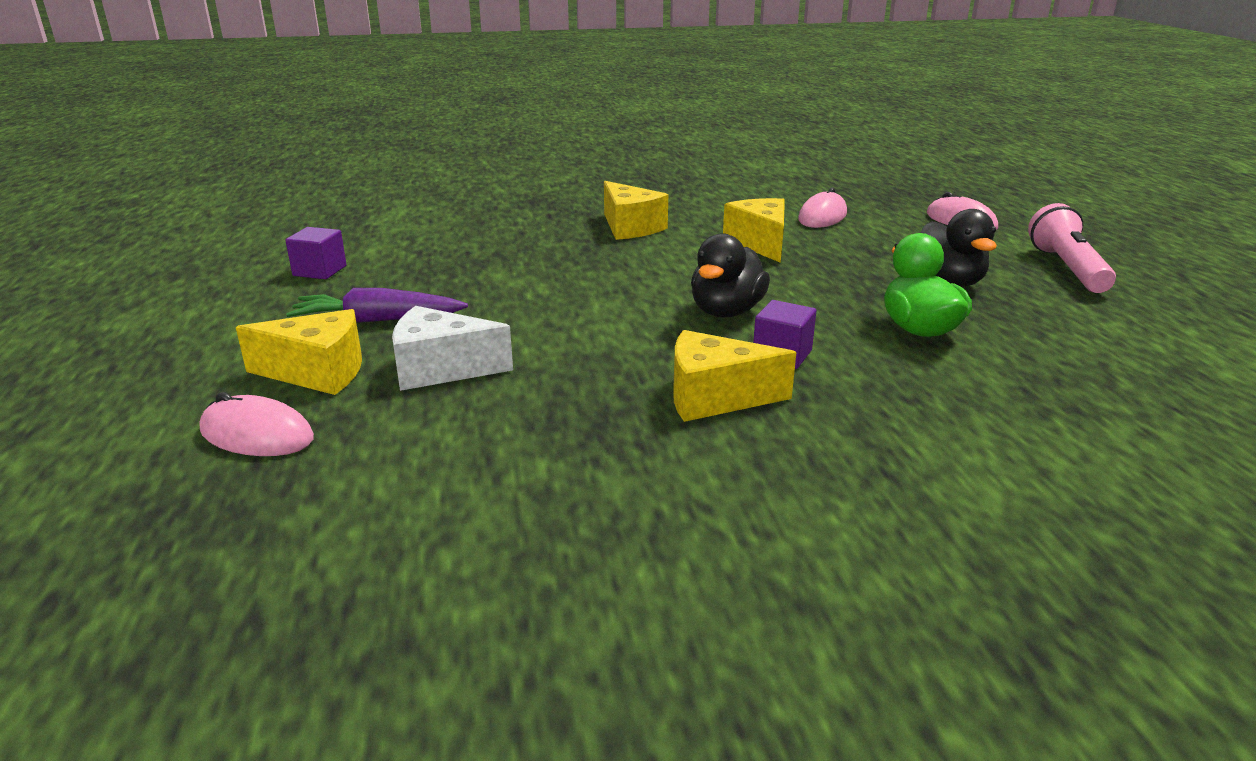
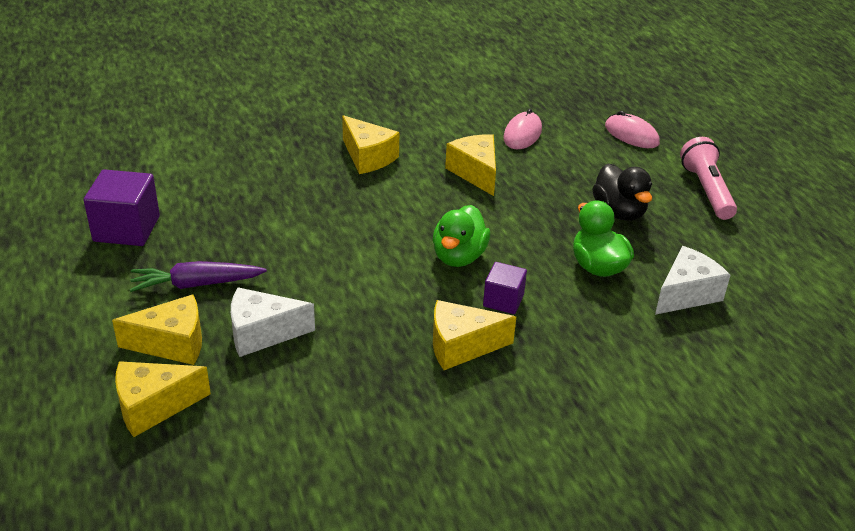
camera: 10 degrees left, 10 degrees up
(257, 434) = (153, 406): pink mouse -> yellow cheese
(320, 271) = (126, 229): purple cube -> purple cube, size x1.67
(726, 311) = (459, 257): black duck -> green duck
(1052, 362) = (686, 294): none -> white cheese

